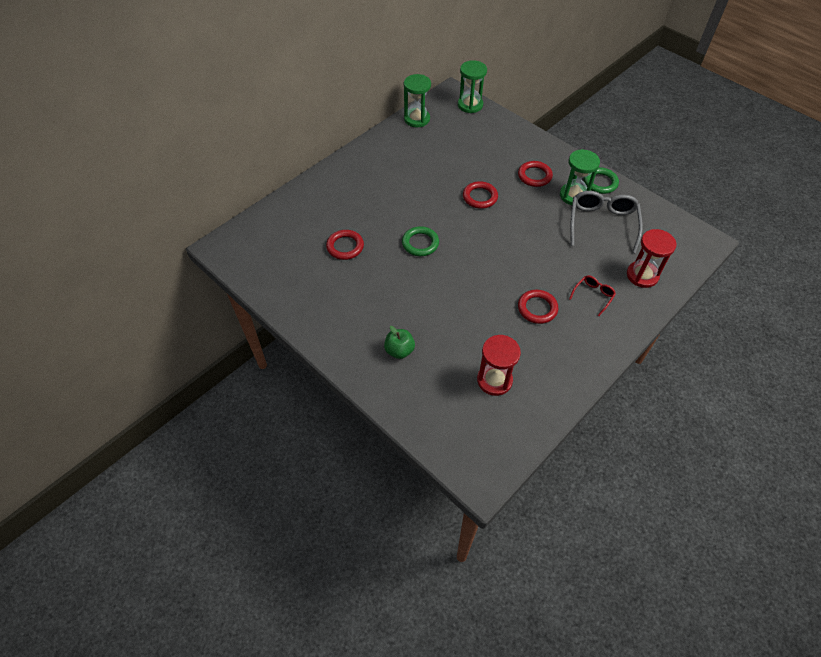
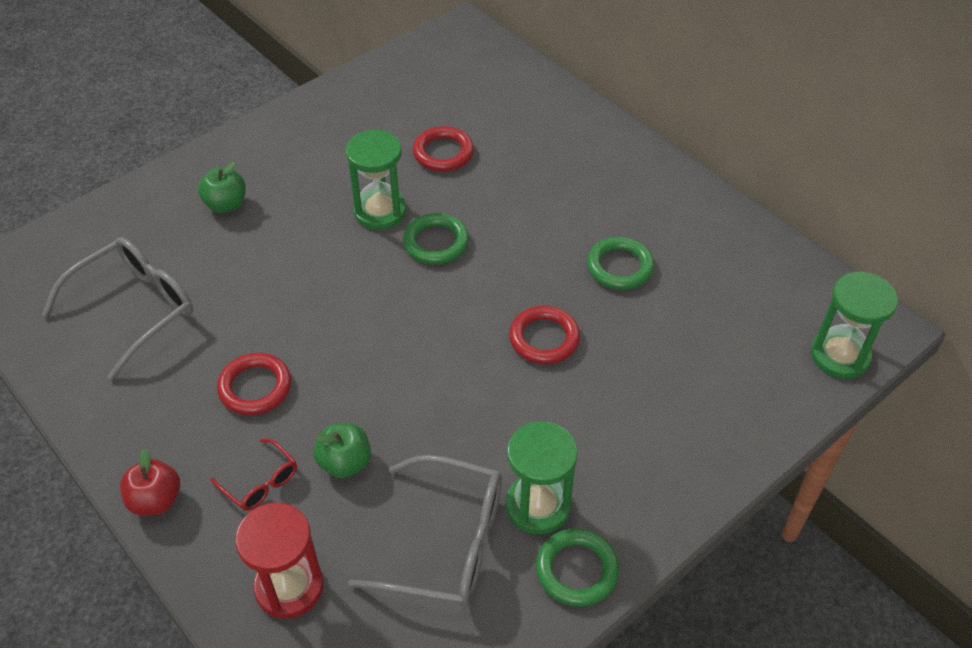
camera: 95 degrees right, 5 degrees down
(417, 119) = (779, 261): green hourglass -> green hourglass (380, 211)
(428, 171) = (619, 267): none -> green ring
(494, 380) = (135, 309): red hourglass -> grey glasses
(534, 176) = (603, 441): red ring -> none
(572, 264) = (345, 463): none -> green apple
(617, 337) = (156, 500): none -> red apple

